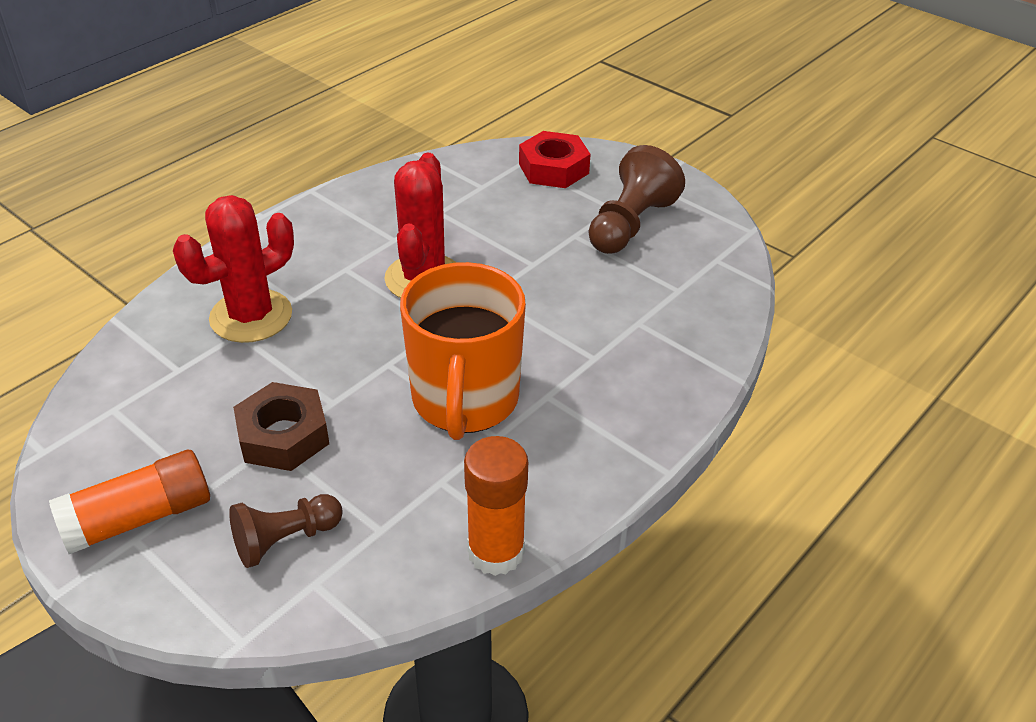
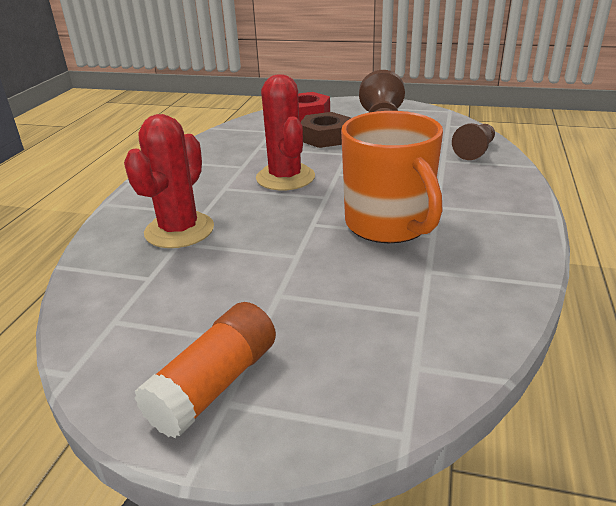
camera: 25 degrees left, 10 degrees down
(283, 436) = (282, 286): brown nut -> brown nut (325, 137)
(285, 540) = (359, 348): brown pawn -> brown pawn (475, 151)
(496, 552) = (517, 293): orange glue stick -> none

